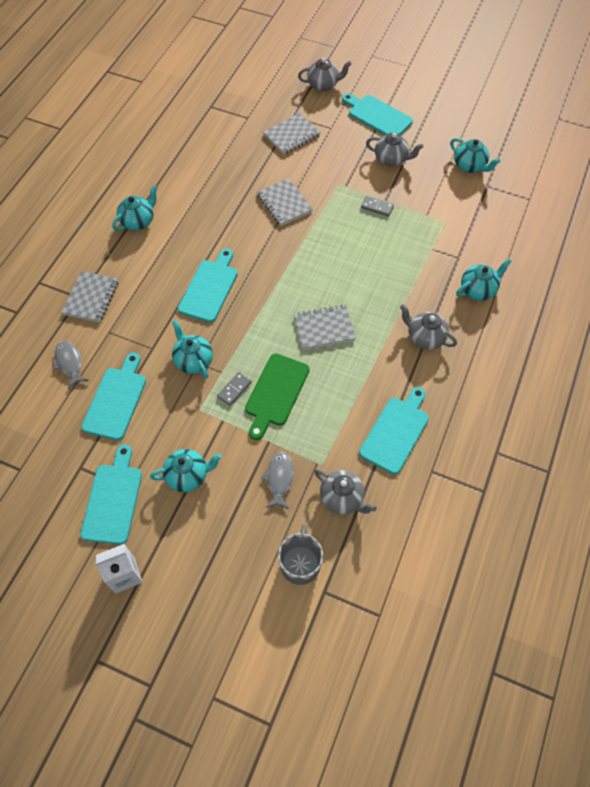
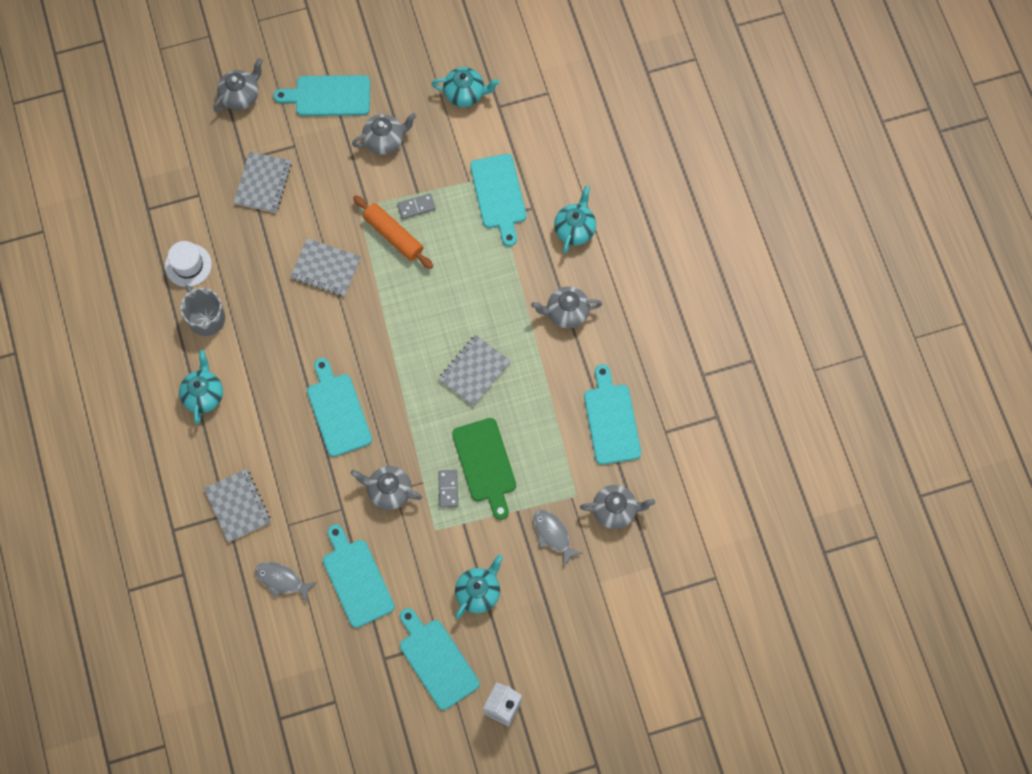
camera: 40 degrees left, 10 degrees up
(193, 361) = (389, 491): turquoise teapot -> grey teapot
(203, 148) = (188, 265): none -> white hat
(300, 563) = (626, 588): grey mug -> grey mug (206, 318)
(346, 213) = (393, 235): none -> orange rolling pin
(441, 235) = (499, 195): none -> turquoise cutting board

